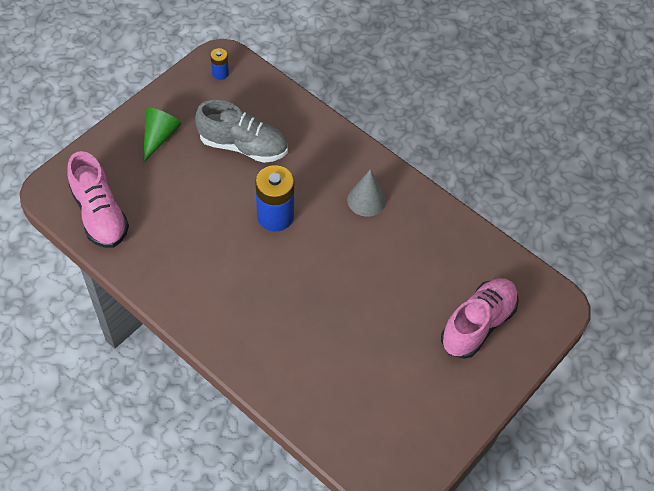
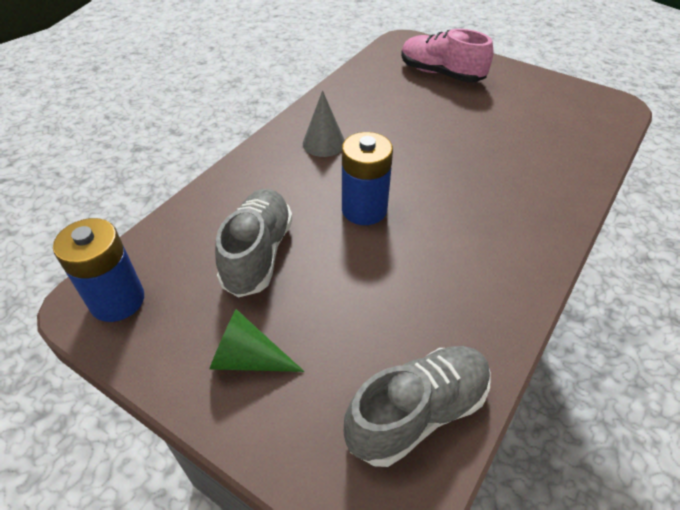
camera: 95 degrees left, 10 degrees down
(100, 214) = (417, 413): pink shoe -> grey shoe
(220, 73) = (117, 300): blue battery -> blue battery, size x2.03

